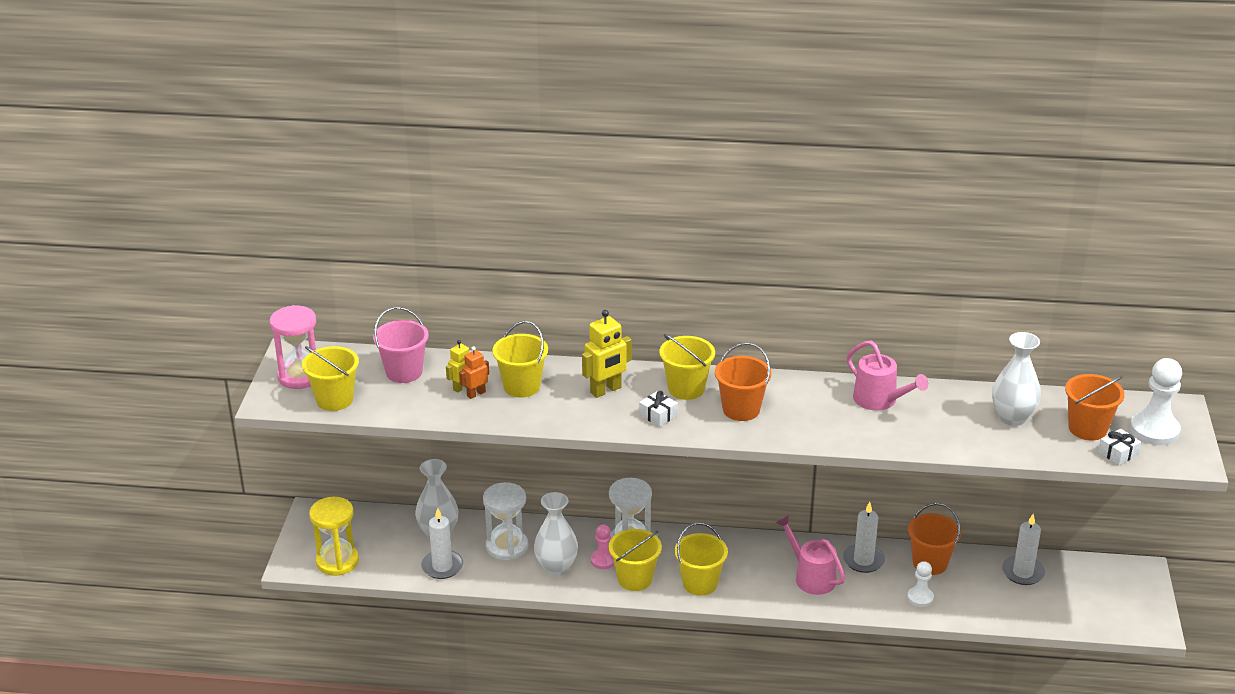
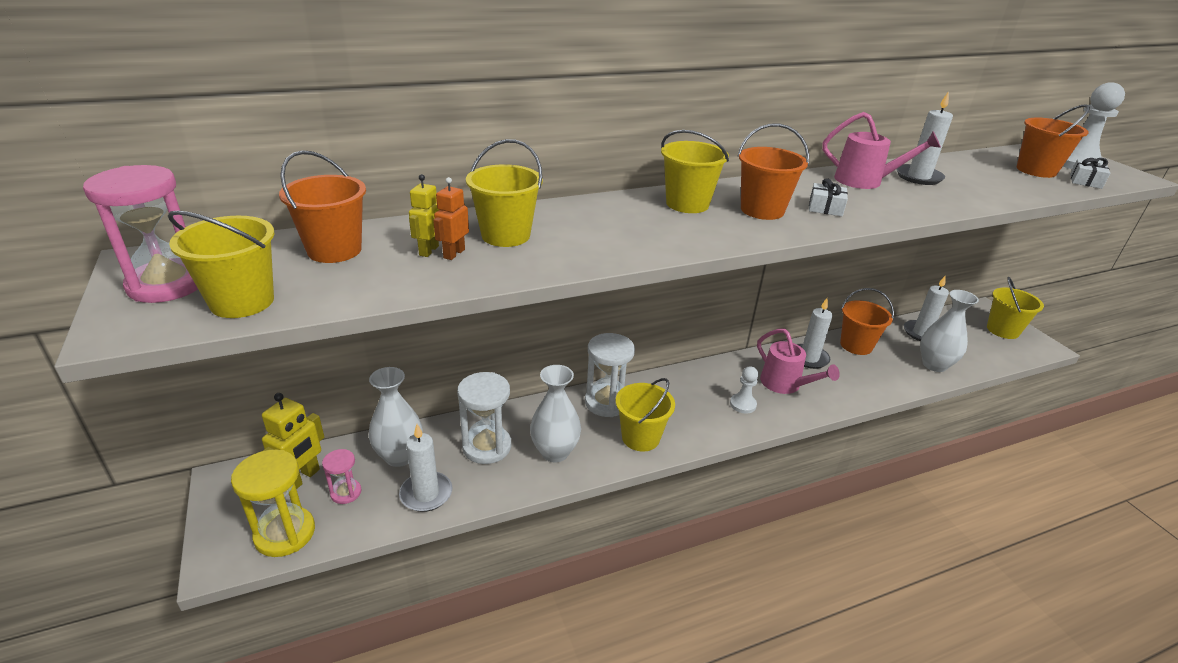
camera: 30 degrees left, 0 degrees up
(388, 547) = (346, 492): none -> pink hourglass
(404, 372) = (334, 250): pink bucket -> orange bucket
(603, 560) = (596, 429): pink pawn -> none
(606, 390) = (607, 221): yellow robot -> yellow robot (302, 478)
(658, 415) = (689, 231): white gift -> white gift (825, 208)
(700, 583) = (702, 421): yellow bucket -> yellow bucket (1002, 330)
(811, 577) = (785, 384): pink watering can -> pink watering can turned 150 degrees counterclockwise
(920, 598) = (881, 375): white pawn -> white pawn (743, 404)
(942, 408) = (918, 177): none -> white candle
(1012, 418) = (977, 173): white vase -> white vase (934, 365)

